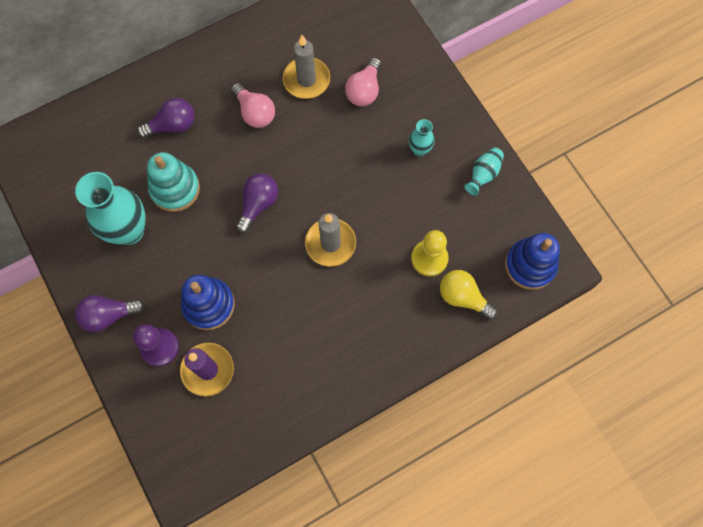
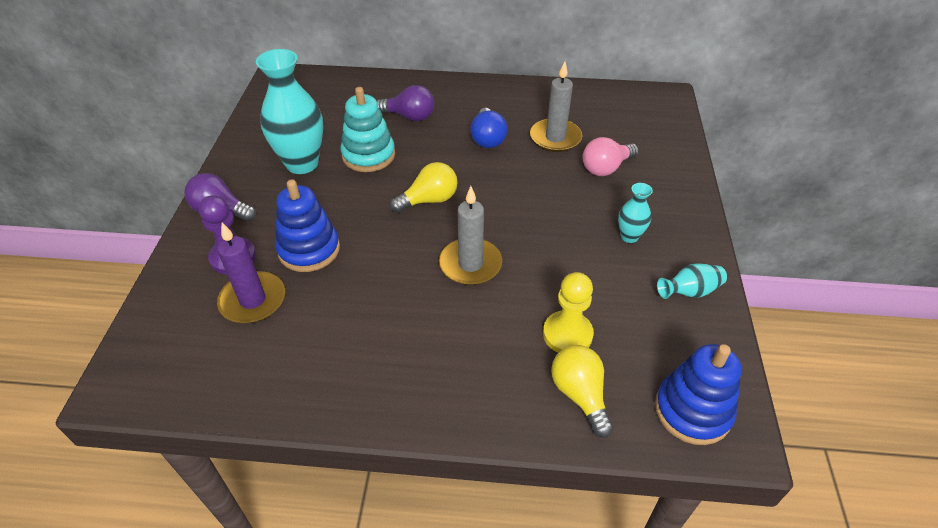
camera: 35 degrees right, 25 degrees down
(255, 113) = (487, 138): pink light bulb -> blue light bulb
(258, 204) = (429, 200): purple light bulb -> yellow light bulb

